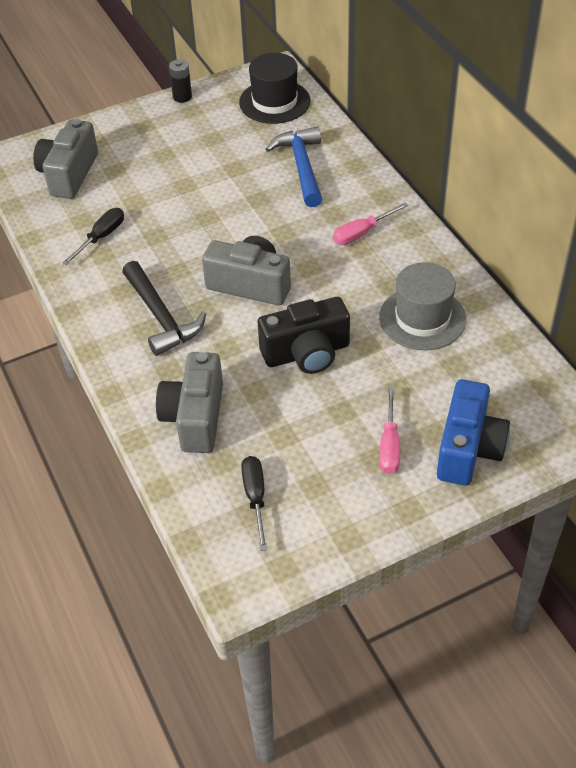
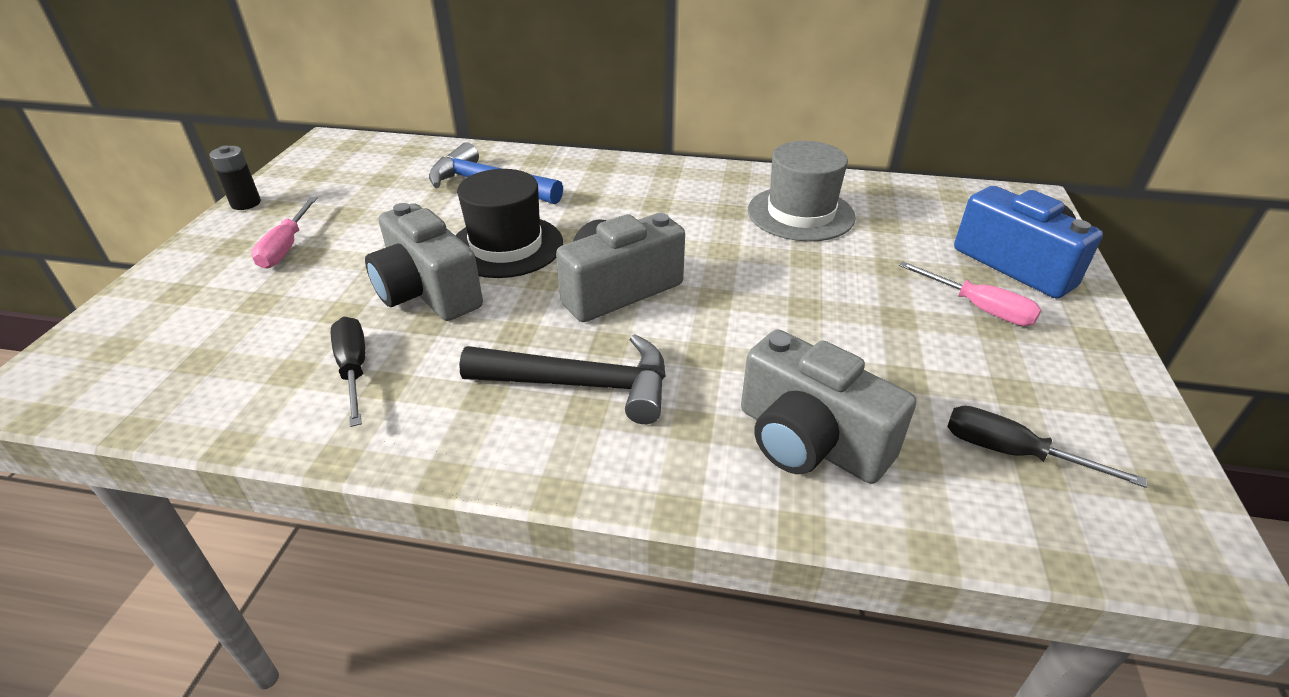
camera: 55 degrees left, 10 degrees down
(69, 174) = (186, 343): grey camera -> grey camera (427, 292)
(274, 102) = (370, 160): black hat -> black hat (506, 246)
(306, 353) = (778, 300): black camera -> none
(362, 233) = (636, 194): pink screwdriver -> pink screwdriver (286, 247)

